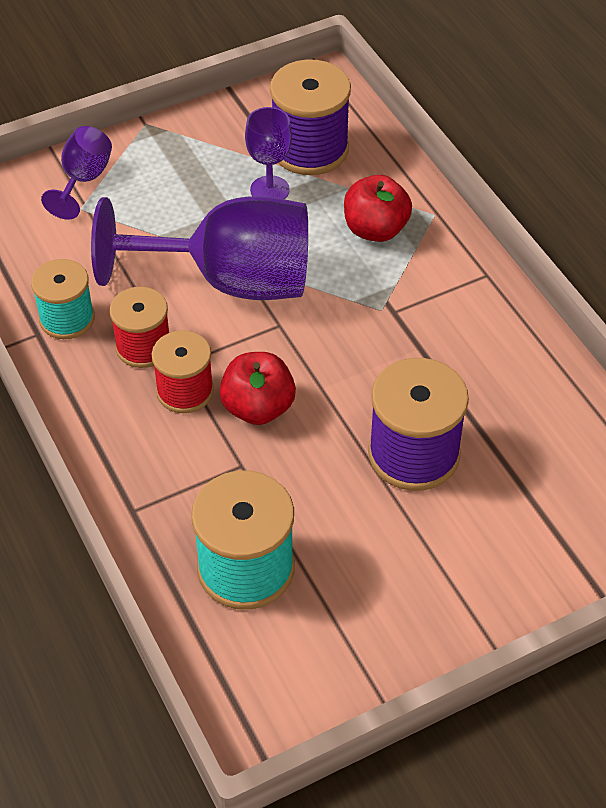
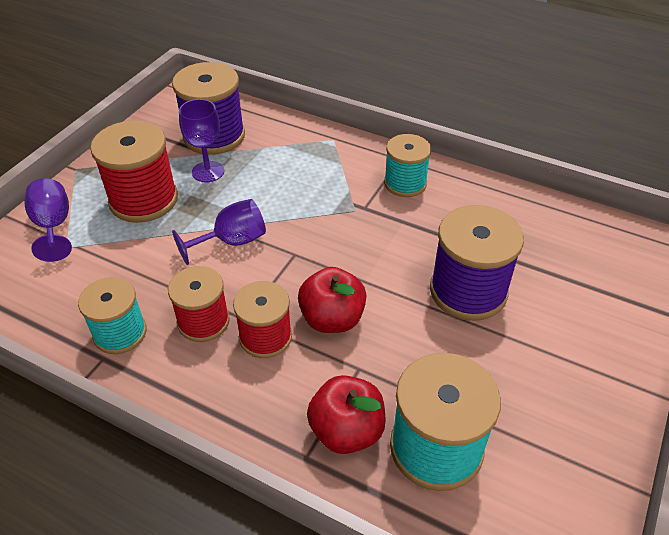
camera: 35 degrees left, 5 degrees down
(183, 192) = (144, 200): none -> red spool
(231, 281) = (232, 242): purple goblet -> purple goblet, size x0.48
(375, 229) = (304, 164): red apple -> red apple (346, 431)
(463, 306) = (405, 183): none -> turquoise spool

